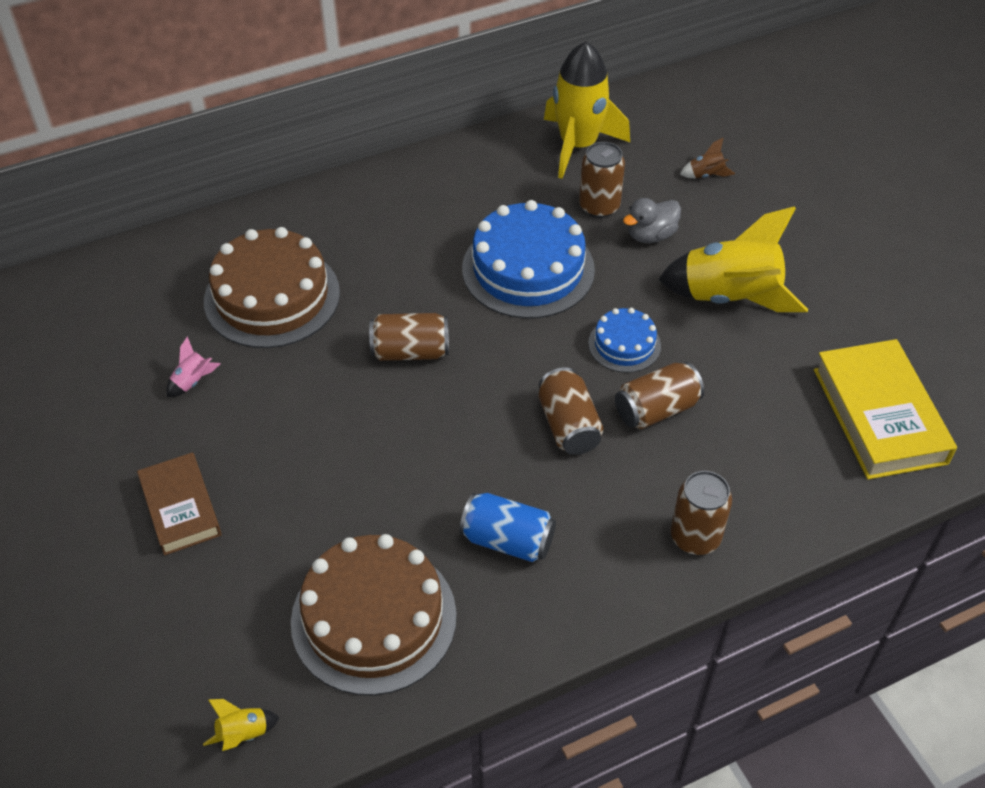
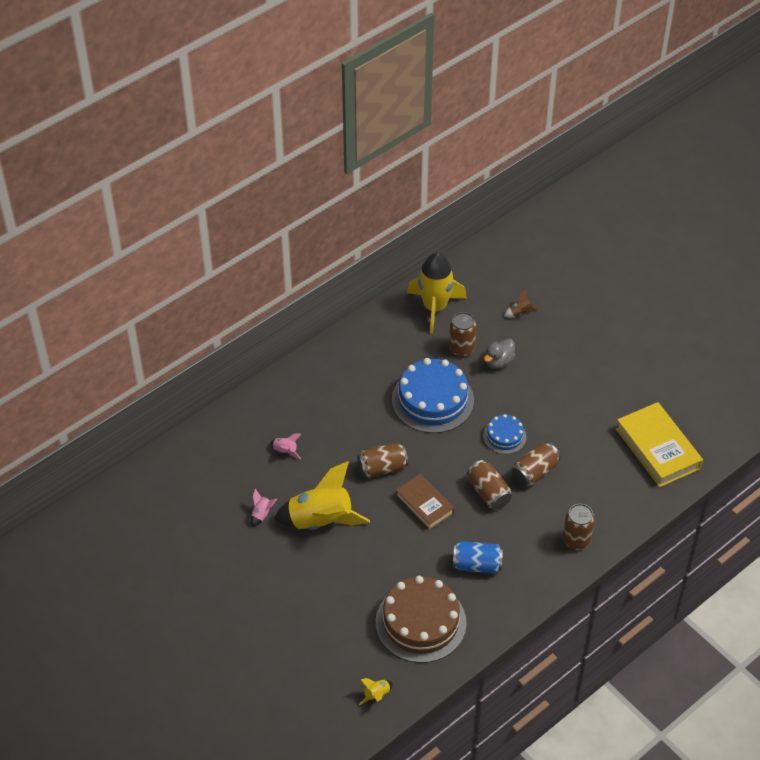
camera: 15 degrees left, 0 degrees up
(180, 508) = (289, 588): brown book -> brown book (424, 504)
(272, 297) = (285, 451): brown cake -> pink rocket
(730, 297) = (556, 393): yellow rocket -> yellow rocket (321, 520)

